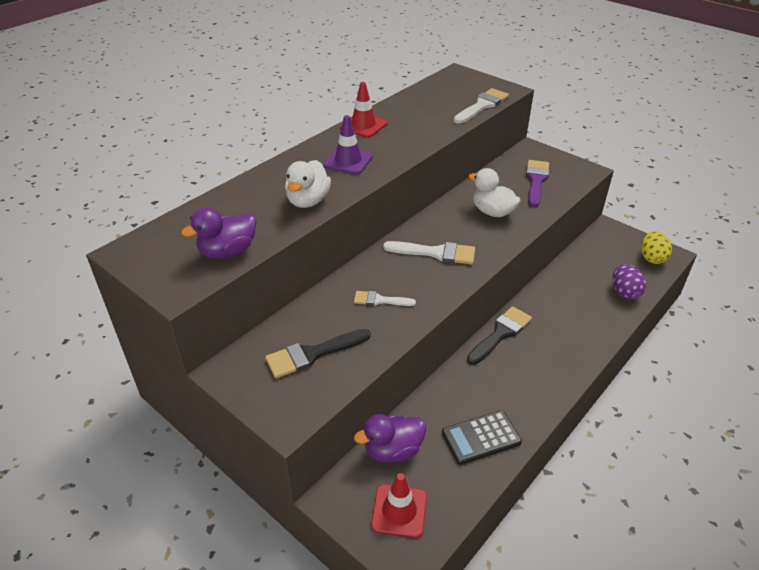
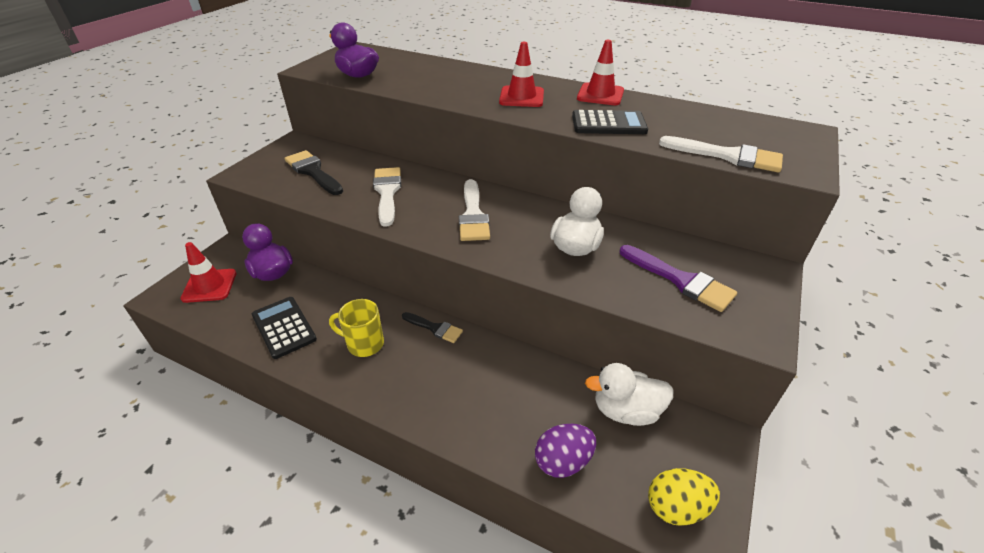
camera: 75 degrees right, 0 degrees up
(308, 201) = (441, 91): white duck -> white duck (626, 411)
(348, 161) = (521, 97): purple traffic cone -> red traffic cone
(380, 300) = (387, 193): white brush -> white brush, size x1.61
(418, 134) = (608, 124): none -> black calculator
(500, 334) = (434, 328): black brush -> black brush, size x0.62
(511, 379) = (364, 344): none -> yellow mug
(536, 181) = (680, 280): purple brush -> purple brush turned 45 degrees clockwise

